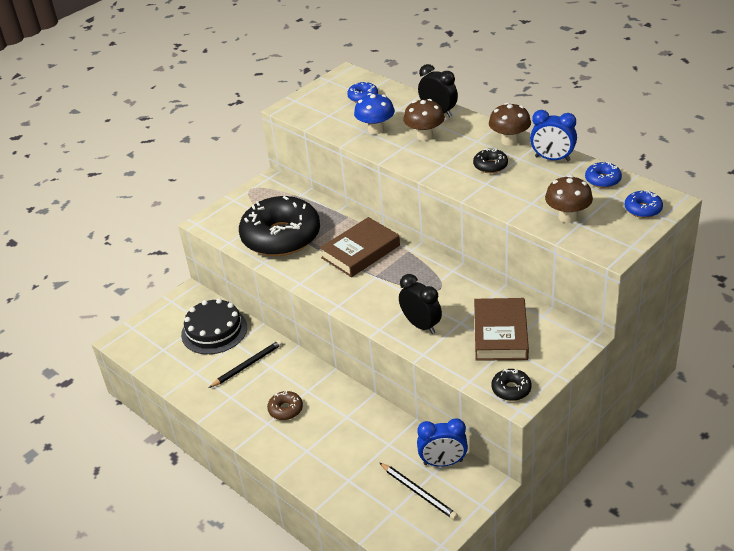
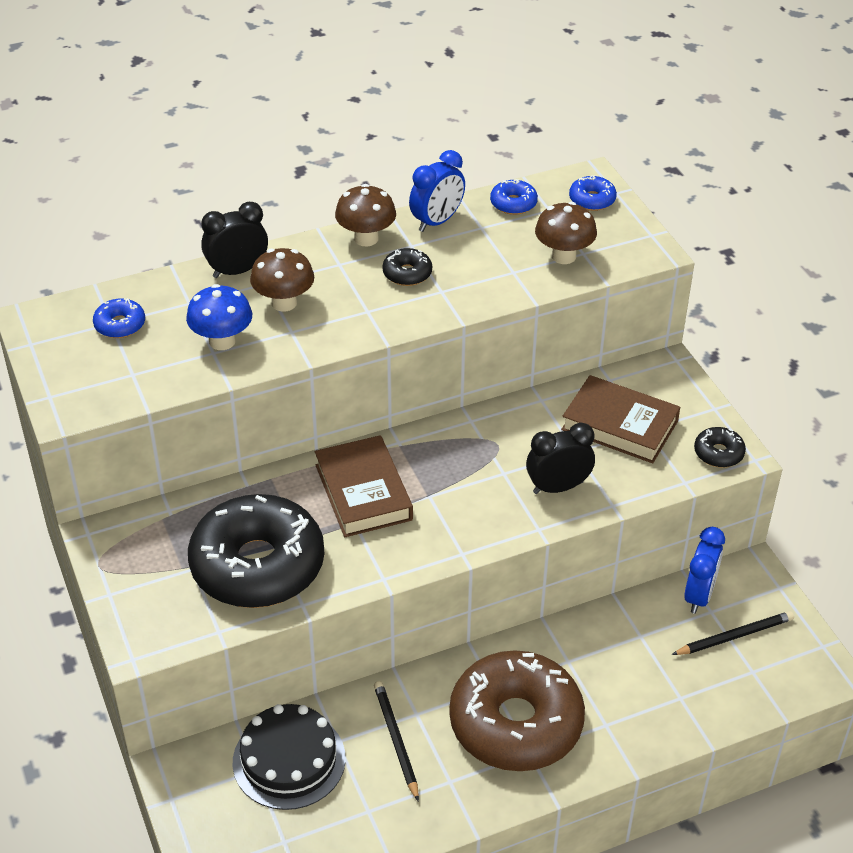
camera: 70 degrees left, 5 degrees up
(285, 409) = (516, 723): brown donut -> brown donut, size x2.49

